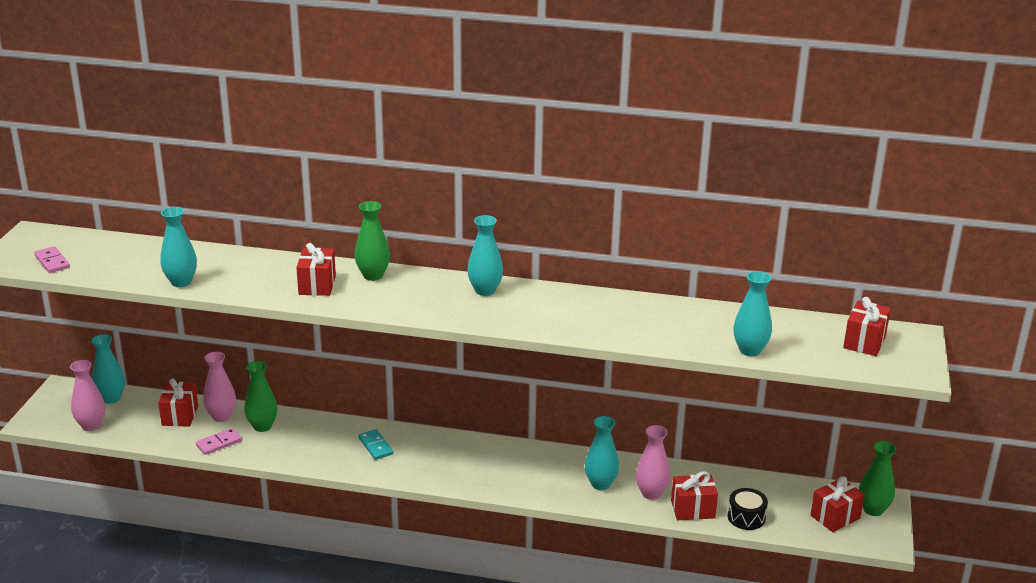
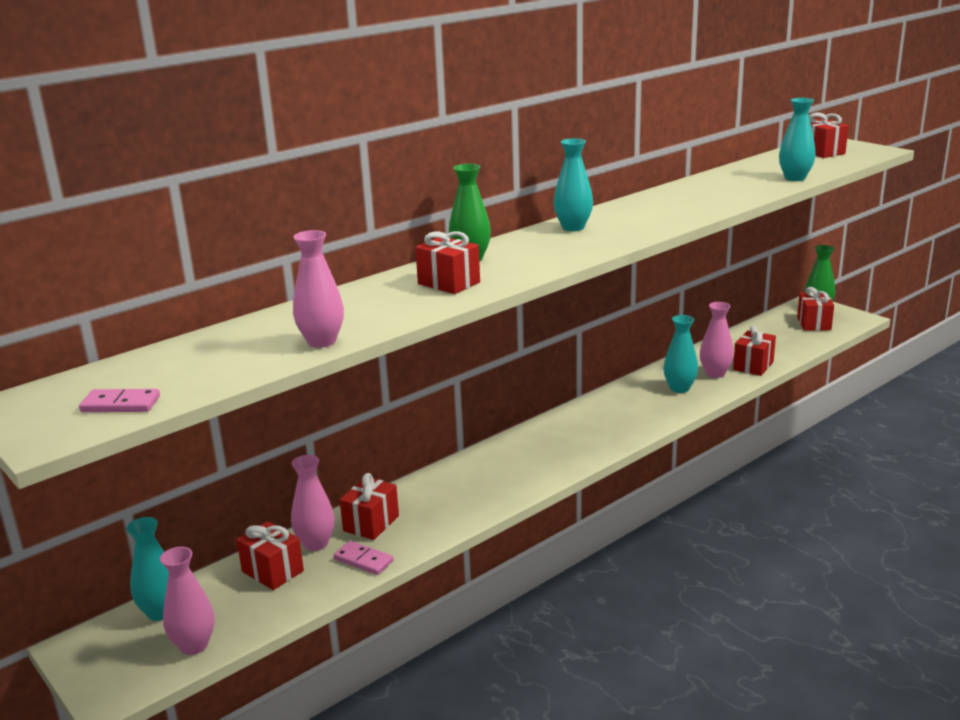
camera: 50 degrees left, 5 degrees down
(181, 282) = (322, 341): turquoise vase -> pink vase
(219, 443) = (363, 560): pink domino -> pink domino turned 60 degrees counterclockwise
(262, 426) = (371, 523): green vase -> red gift
(375, 446) = (494, 470): turquoise domino -> none
(746, 517) = (783, 351): black drum -> none

